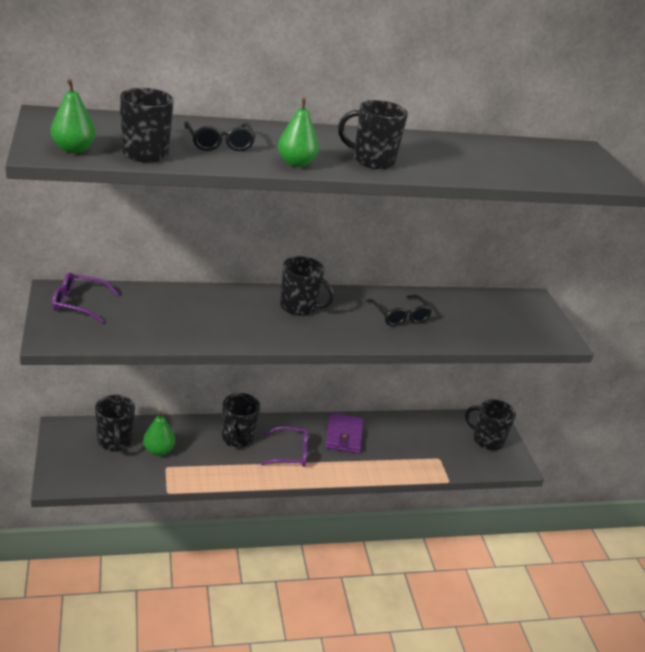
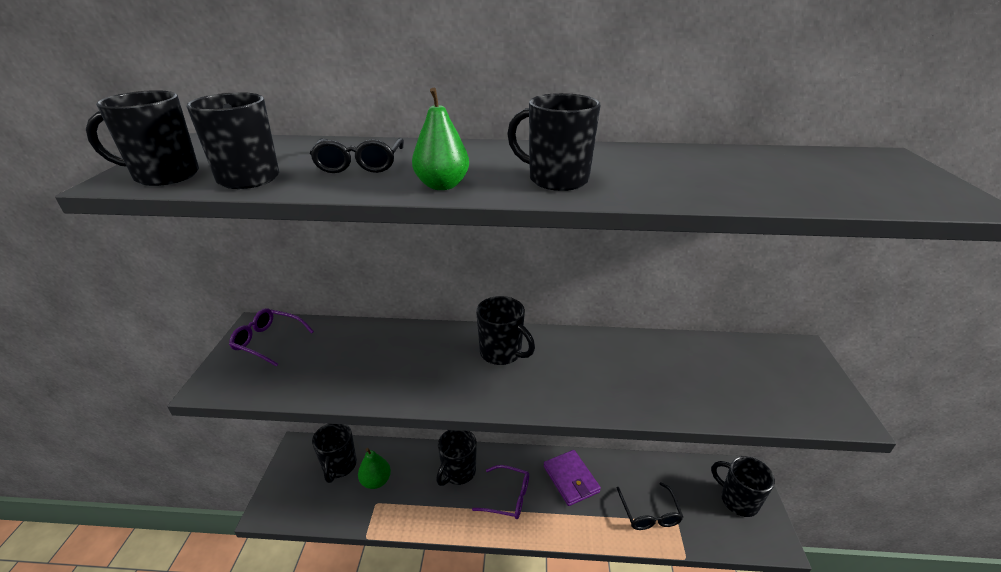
camera: 20 degrees right, 0 degrees up
(73, 149) = (165, 176): green pear -> black mug
(343, 435) = (571, 479): purple wallet -> purple wallet turned 45 degrees counterclockwise
(399, 316) = (621, 369): black glasses -> black glasses (649, 513)

